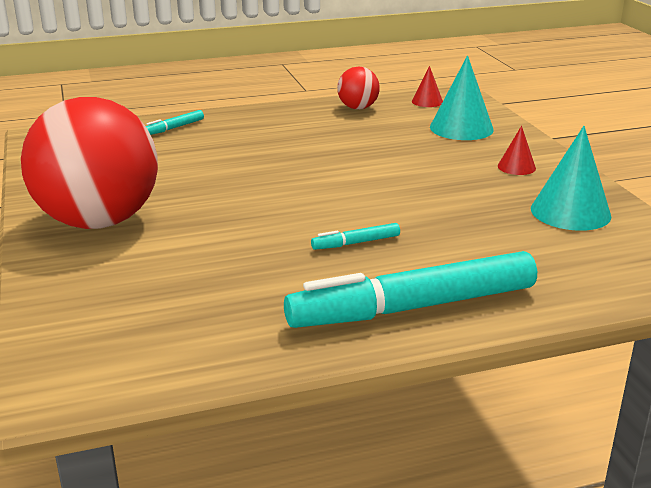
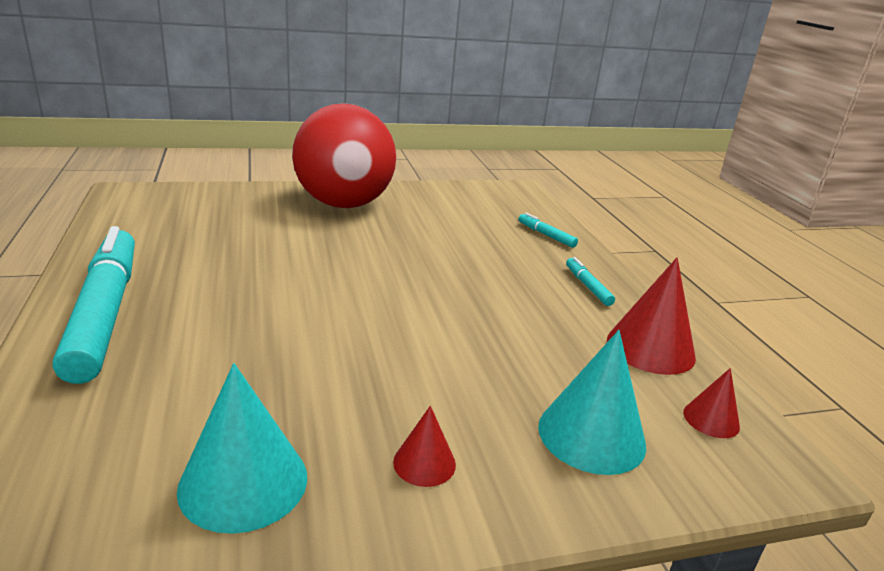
camera: 90 degrees right, 0 degrees up
(356, 243) = (248, 300): turquoise marker -> turquoise marker (587, 286)
(358, 108) = (650, 348): red ball -> red cone

